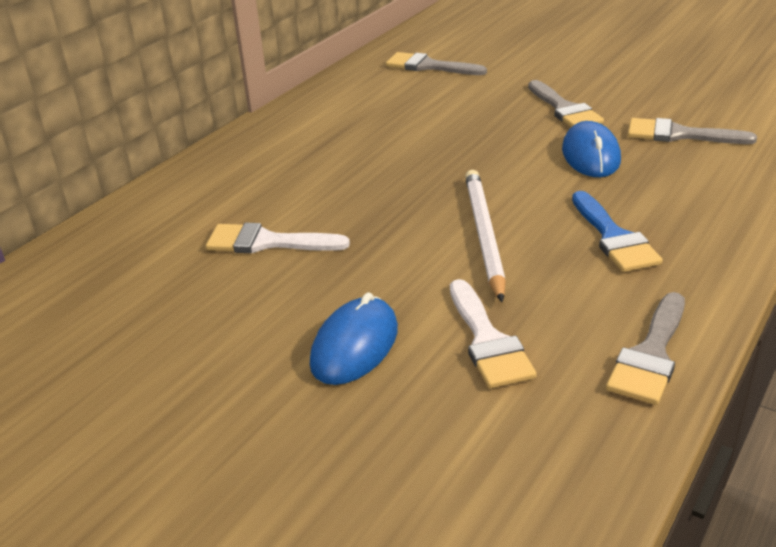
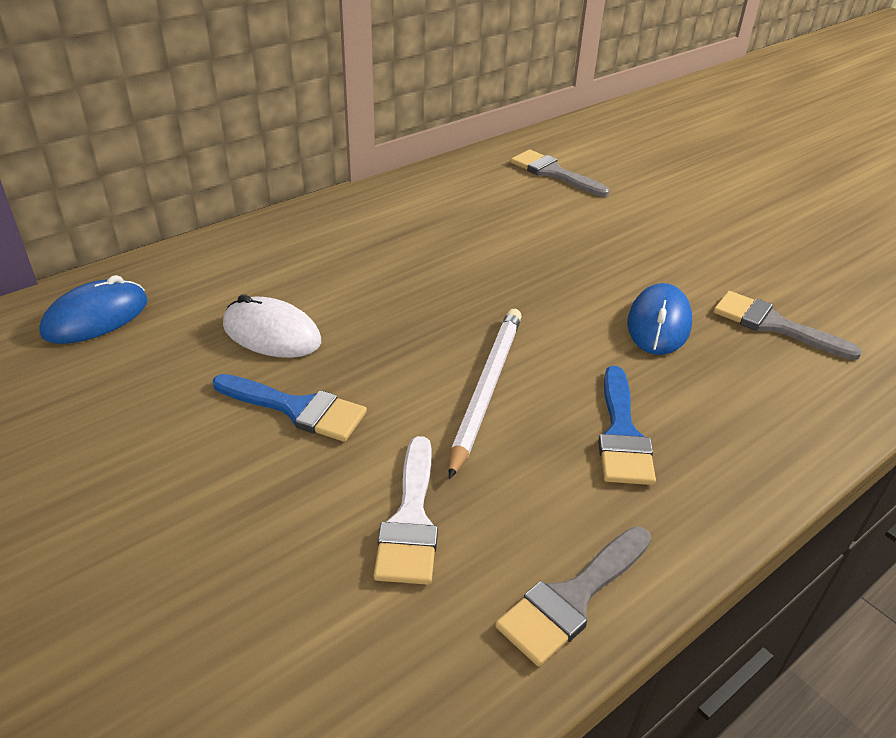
camera: 15 degrees right, 5 degrees up
(267, 242) = (272, 333): white brush -> white mouse
(332, 290) = (297, 409): none -> blue brush
(355, 346) = (277, 481): blue mouse -> blue mouse (96, 317)
(564, 109) = (664, 260): grey brush -> none

